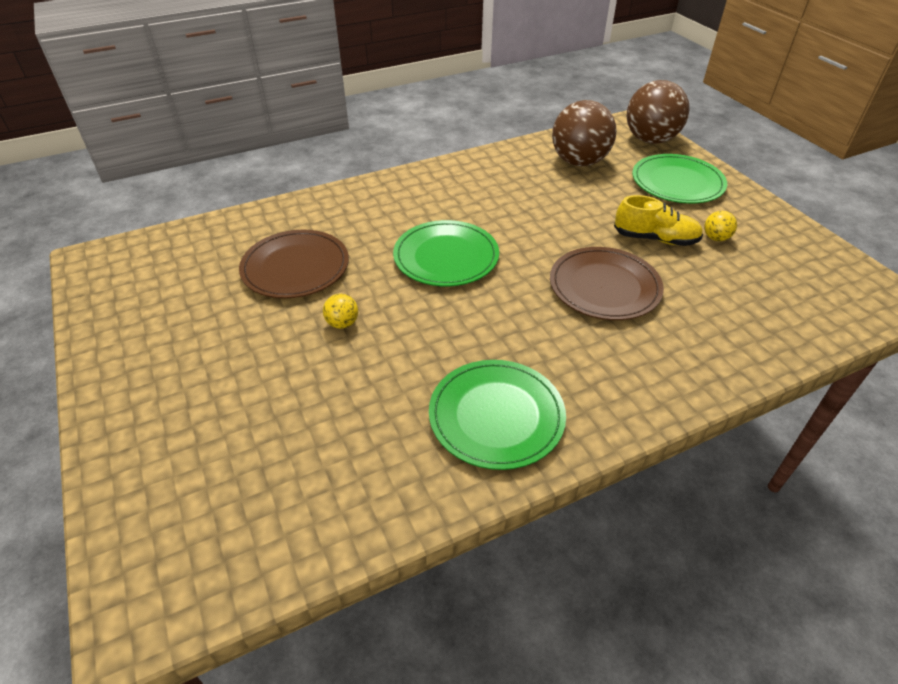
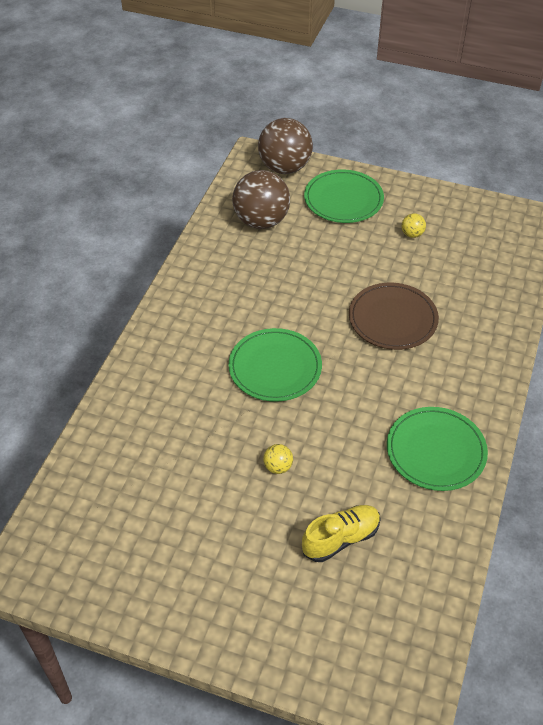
camera: 45 degrees left, 5 degrees up
(295, 267) = (187, 453): brown plate -> none
(655, 239) = (380, 259): yellow shoe -> yellow shoe (341, 538)

